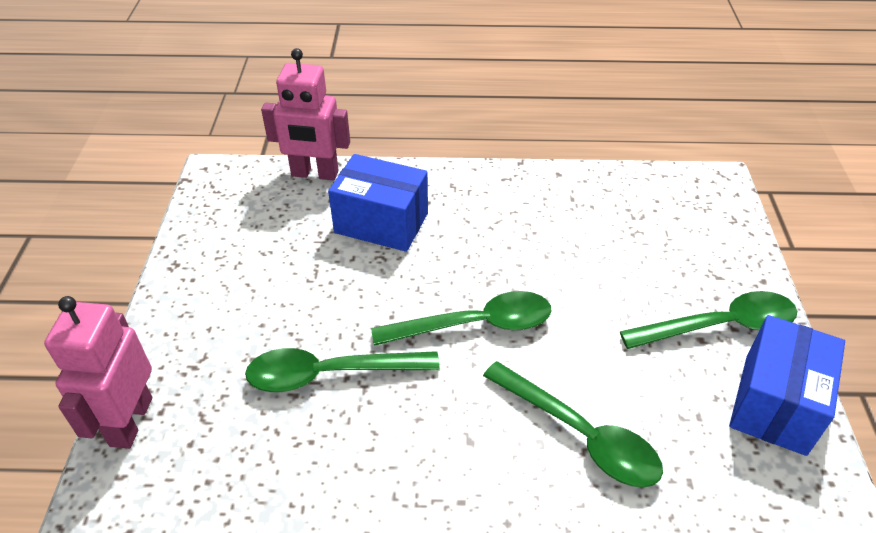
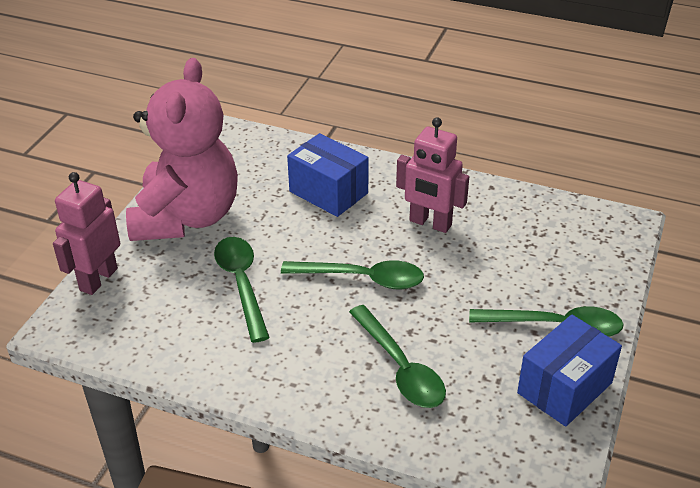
camera: 20 degrees right, 5 degrees down
(219, 298) = (187, 217): none -> pink teddy bear
(314, 174) = (295, 146): pink robot -> pink robot (430, 223)
(330, 374) = (241, 284): green spoon -> green spoon turned 60 degrees clockwise

